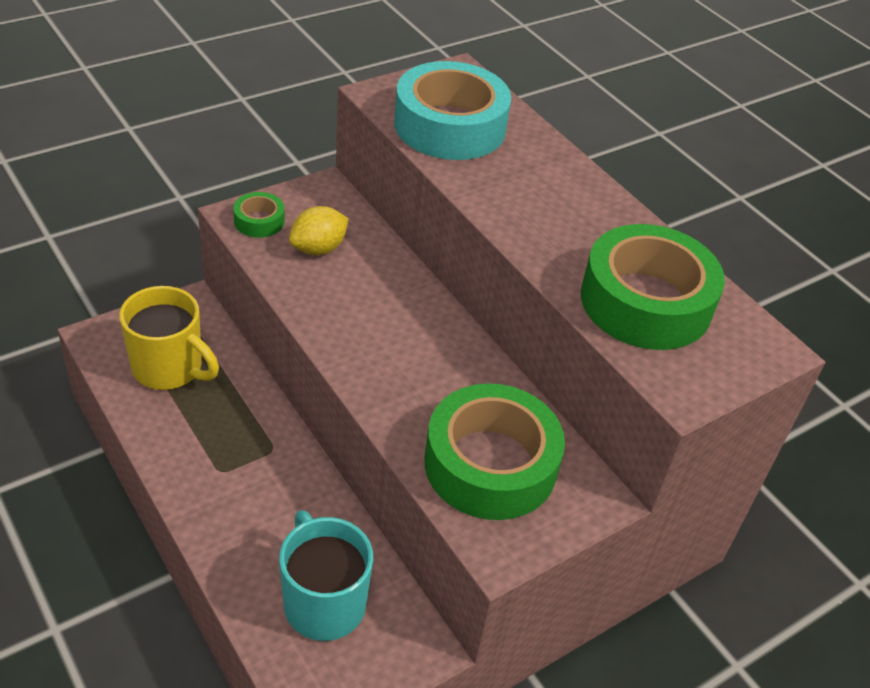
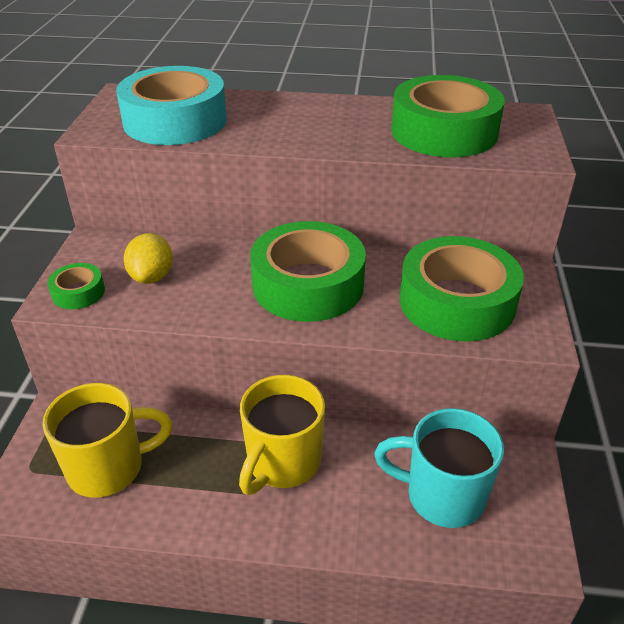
camera: 45 degrees left, 5 degrees down
(264, 471) = (282, 462): none -> yellow mug
(407, 348) = (308, 285): none -> green tape

